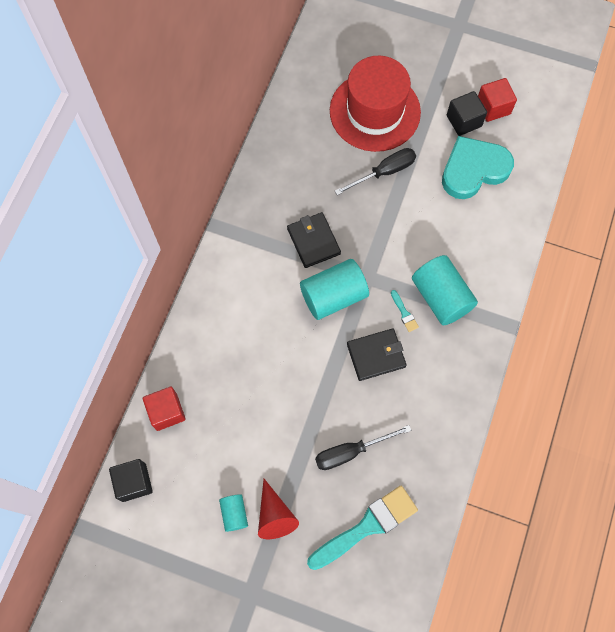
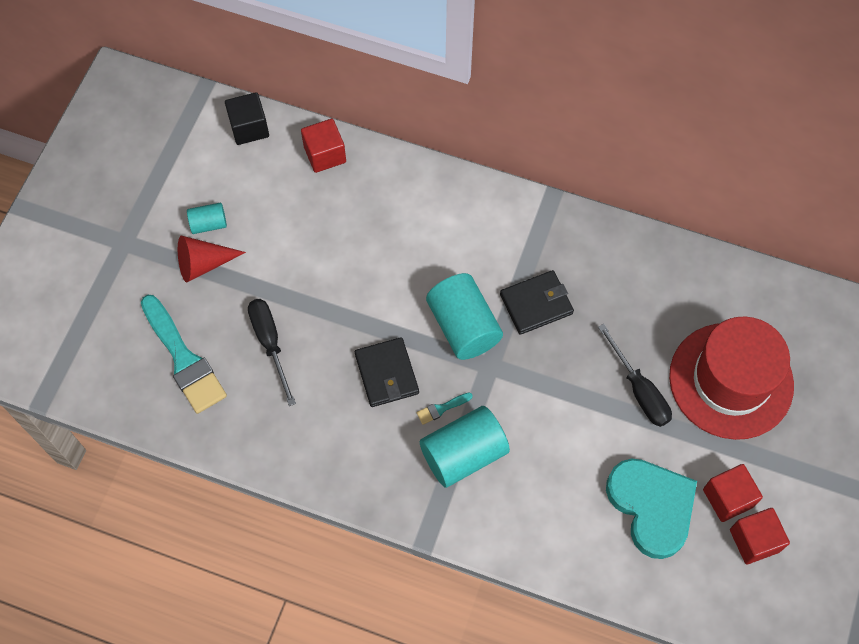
camera: 90 degrees right, 5 degrees down
(464, 121) = (728, 498): black cube -> red cube

